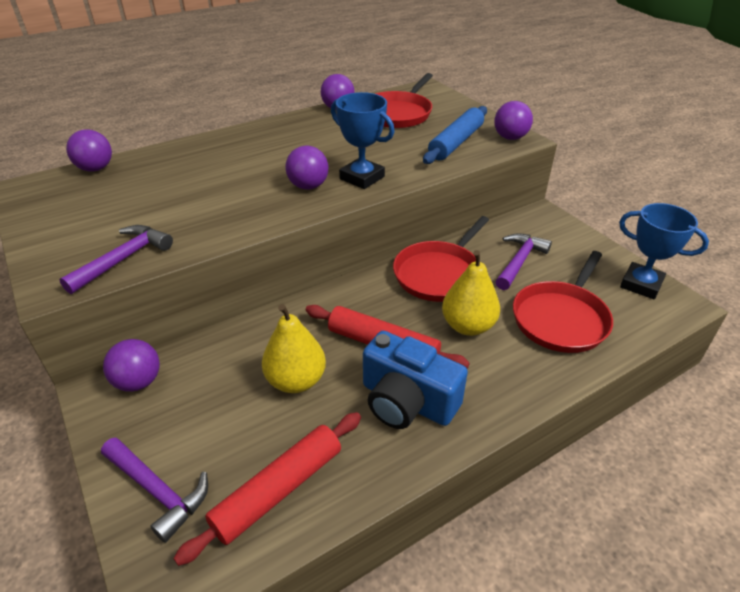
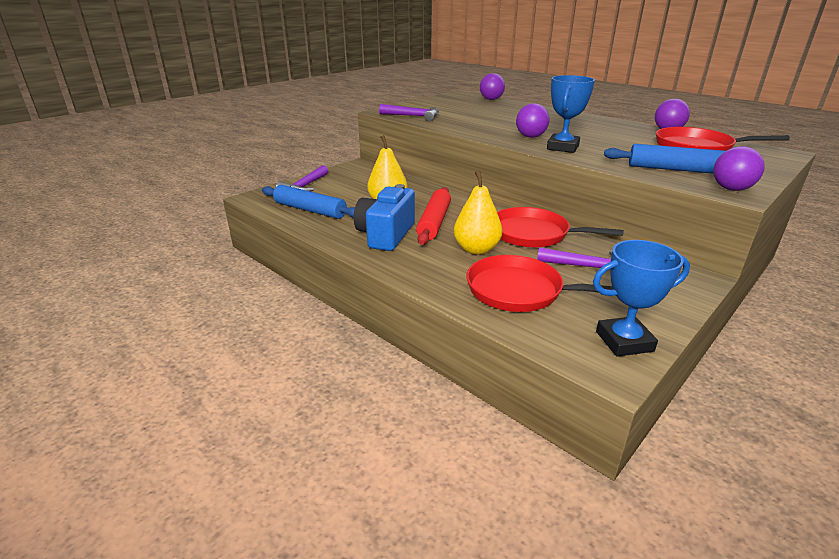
camera: 75 degrees right, 10 degrees down
(138, 382) = (369, 170): purple ball -> none
(278, 489) = (310, 210): red rolling pin -> blue rolling pin
(641, 284) = (624, 341): blue trophy -> blue trophy turned 60 degrees clockwise

